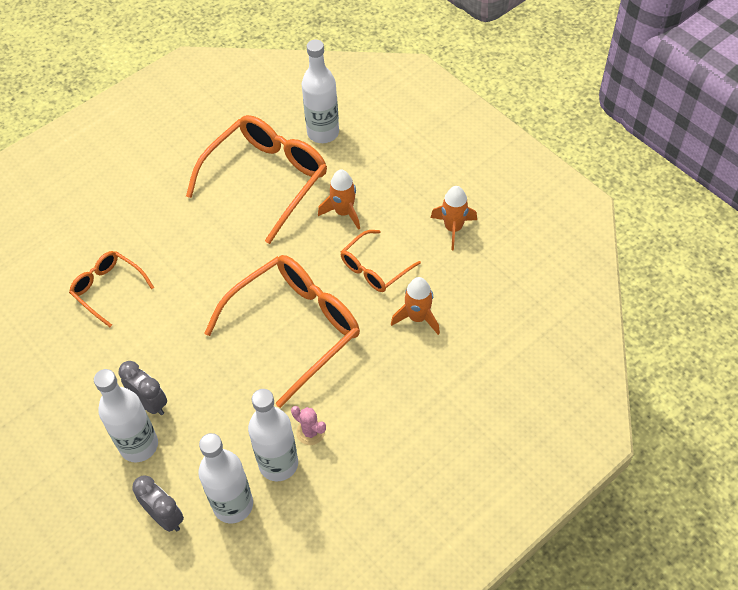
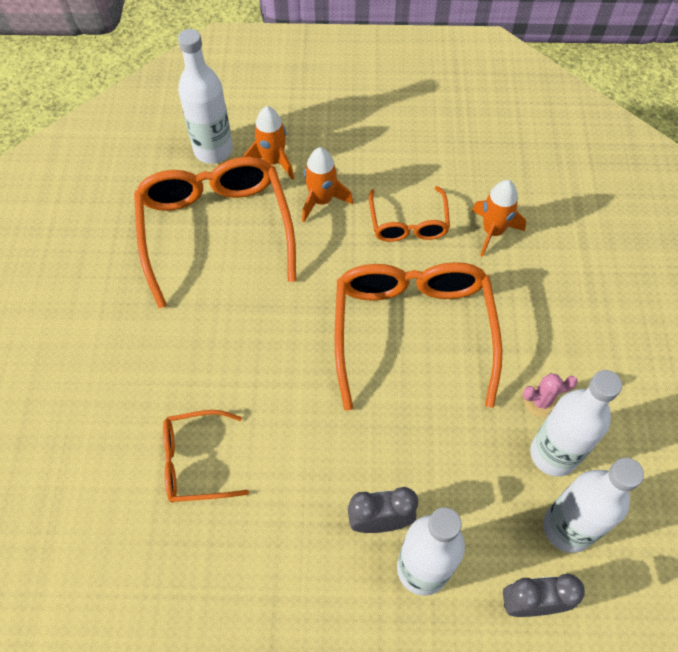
camera: 50 degrees left, 5 degrees up
(453, 228) = (424, 140): orange rocket -> orange rocket (273, 161)

